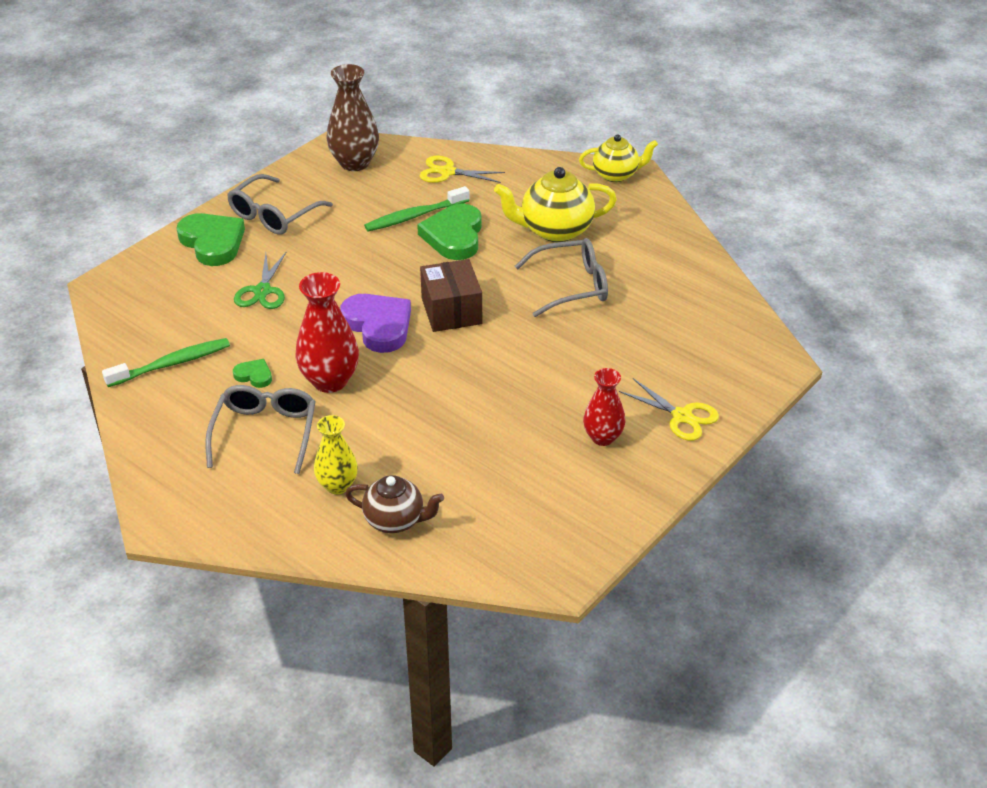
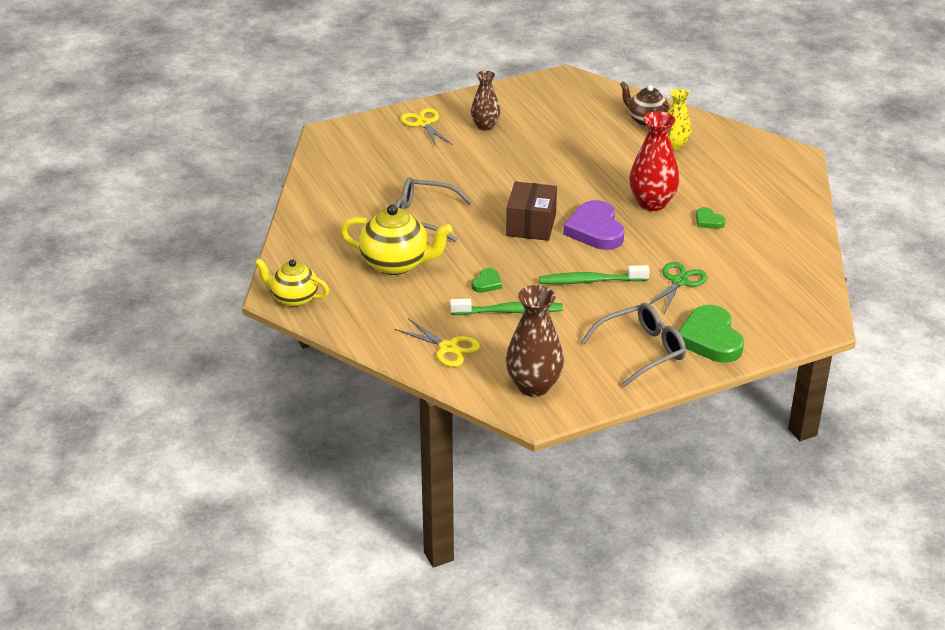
camera: 155 degrees left, 5 degrees down
(172, 364) = (771, 245): green toothbrush -> green toothbrush (590, 281)
(265, 433) = (713, 184): grey glasses -> none
(454, 236) = (487, 283): green heart -> green heart, size x0.48
(602, 437) = (485, 126): red vase -> brown vase

